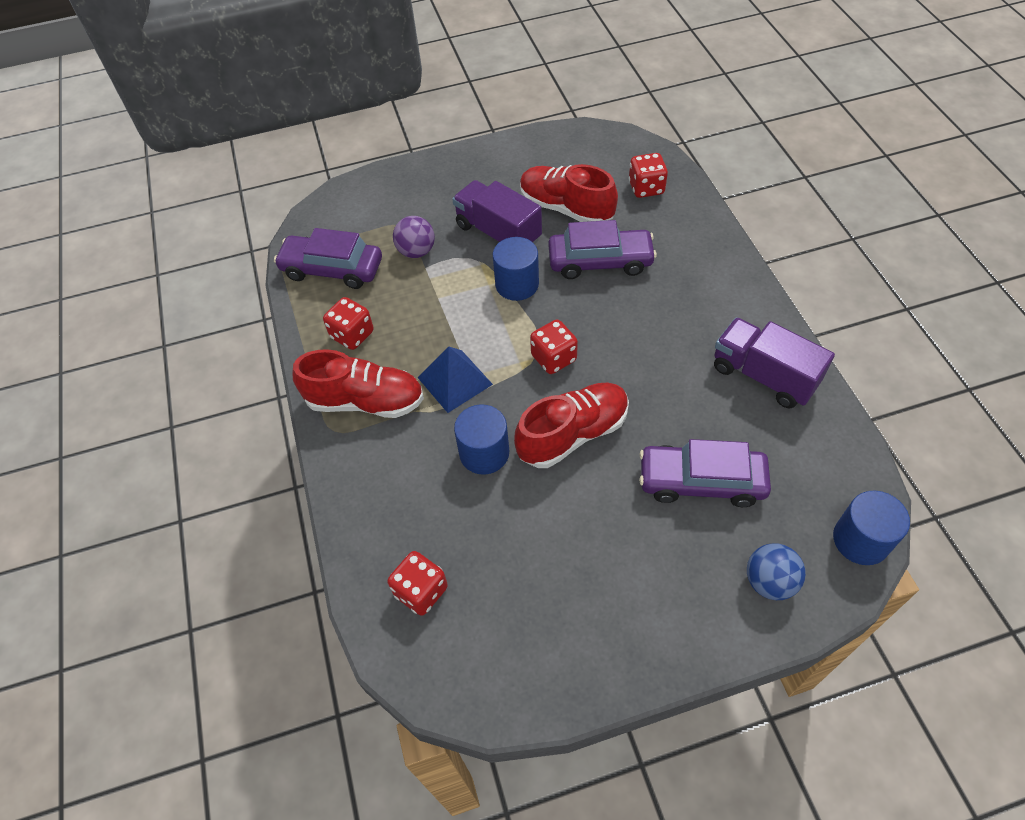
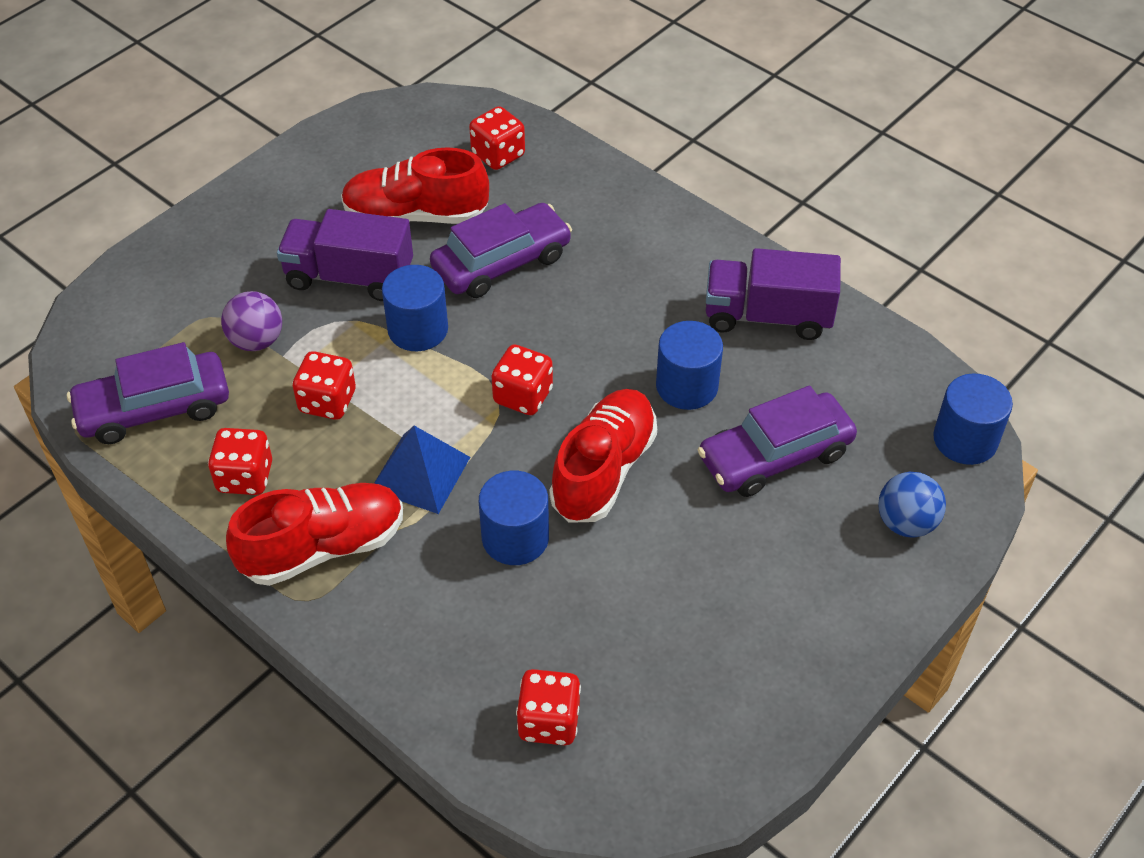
camera: 35 degrees left, 5 degrees down
(431, 308) = (327, 401): none -> red dice
(670, 401) = (687, 386): none -> blue cylinder

